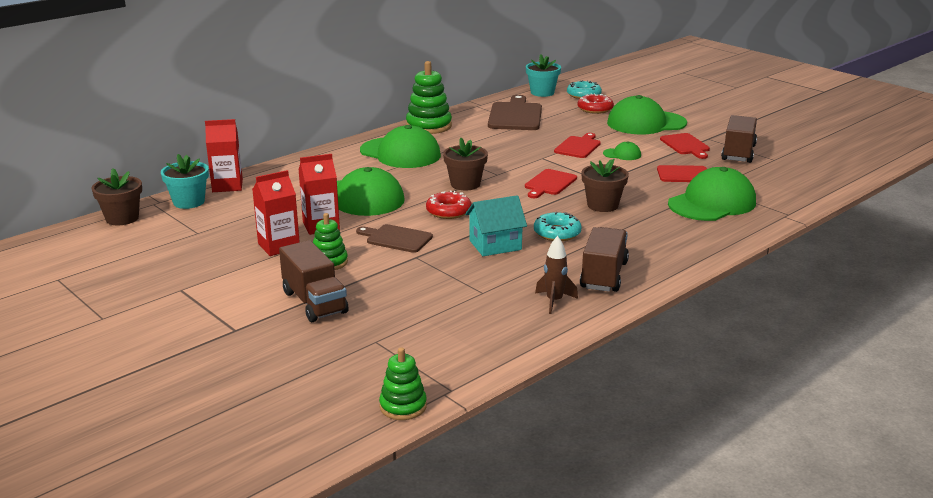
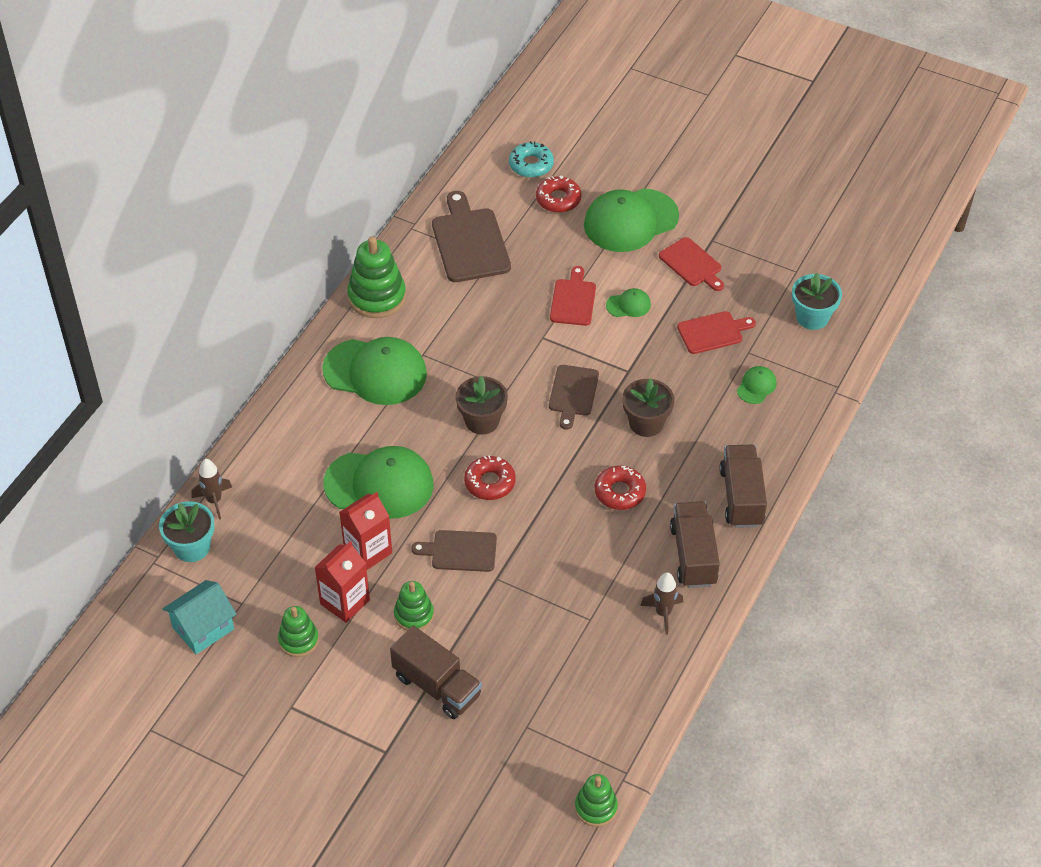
camera: 20 degrees left, 25 degrees up
(122, 218) = (138, 601): brown flower pot -> none
(223, 257) = (298, 640): none -> green stacking toy
(227, 186) = (214, 501): red carton -> brown rocket
(495, 245) = (566, 533): turquoise house -> turquoise house (203, 628)
(542, 92) = (477, 171): turquoise flower pot -> turquoise flower pot (812, 317)
(549, 183) = (573, 393): red cutting board -> brown cutting board
(557, 233) = (620, 492): turquoise donut -> red donut
(712, 203) = (756, 386): green cap -> green cap, size x0.44
(738, 153) = (754, 267): brown truck -> brown truck (741, 497)

